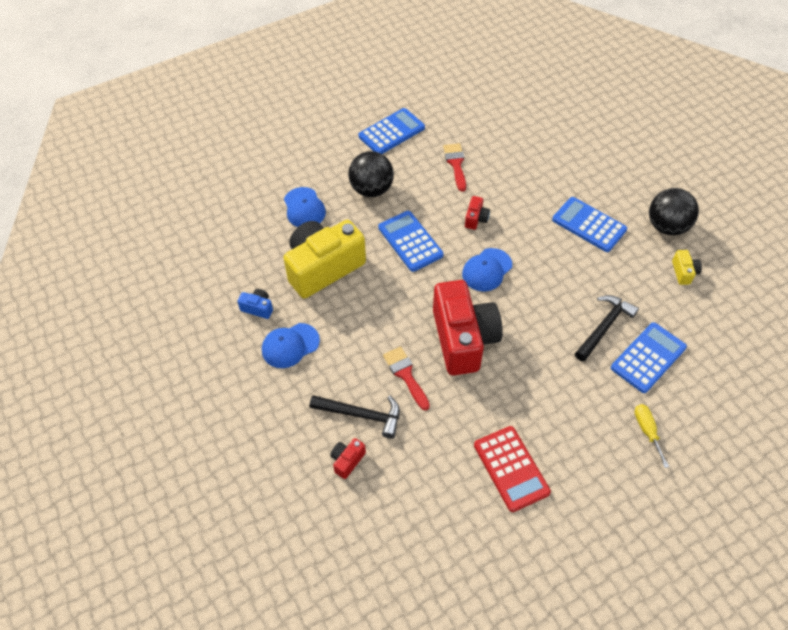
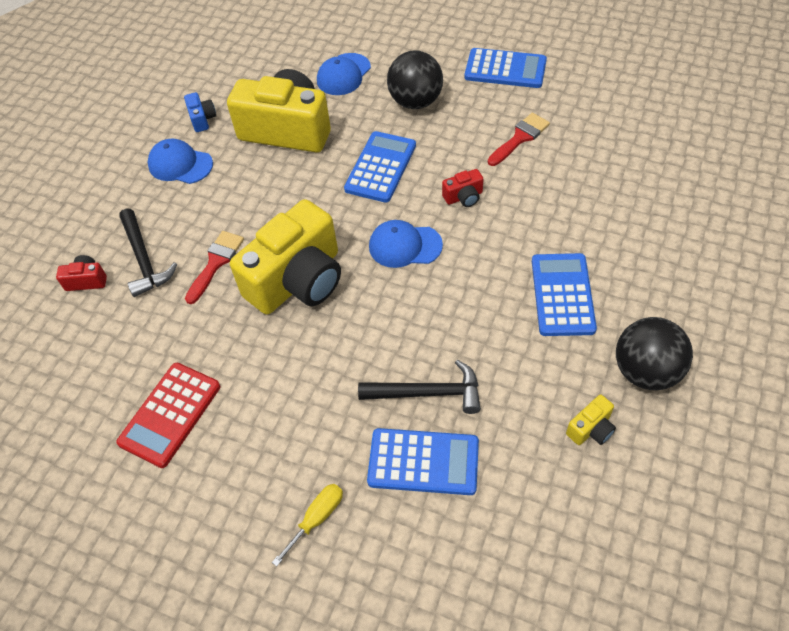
camera: 55 degrees right, 0 degrees up
(463, 339) = (298, 280): red camera -> yellow camera

